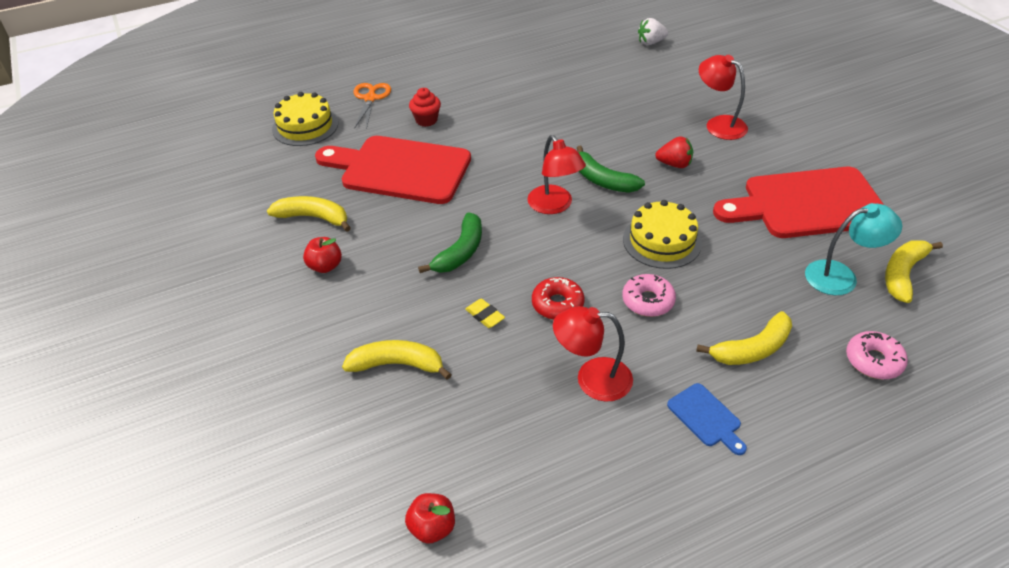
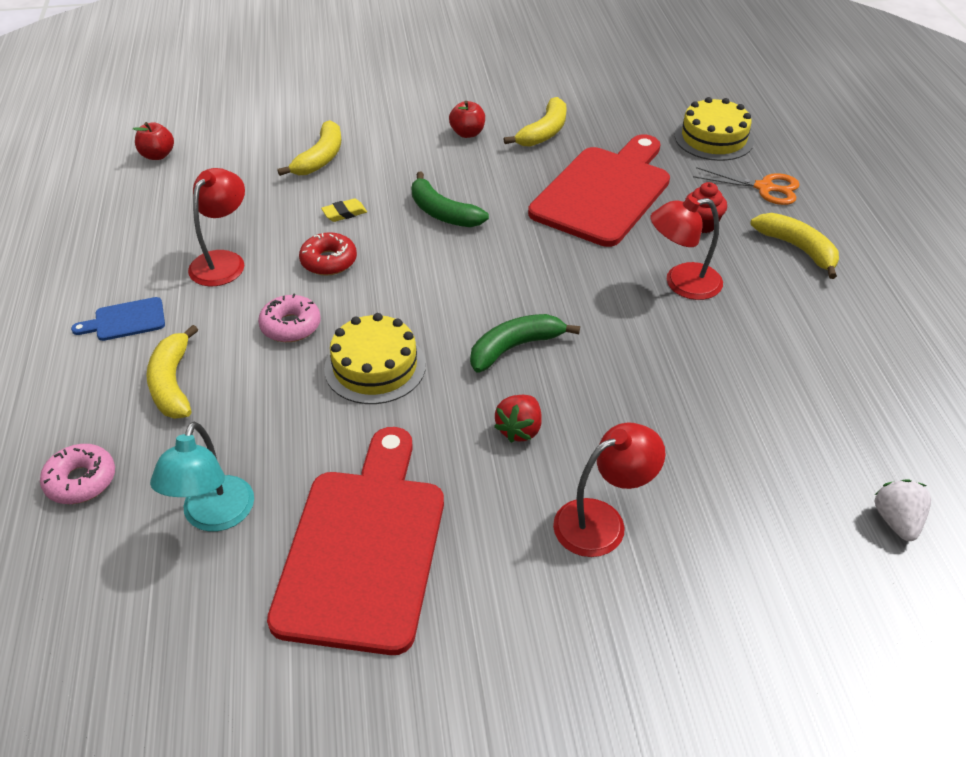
camera: 105 degrees right, 0 degrees up
(554, 206) = (484, 294): red lamp -> red lamp (682, 283)
(903, 274) = (172, 590): yellow banana -> yellow banana (798, 249)

